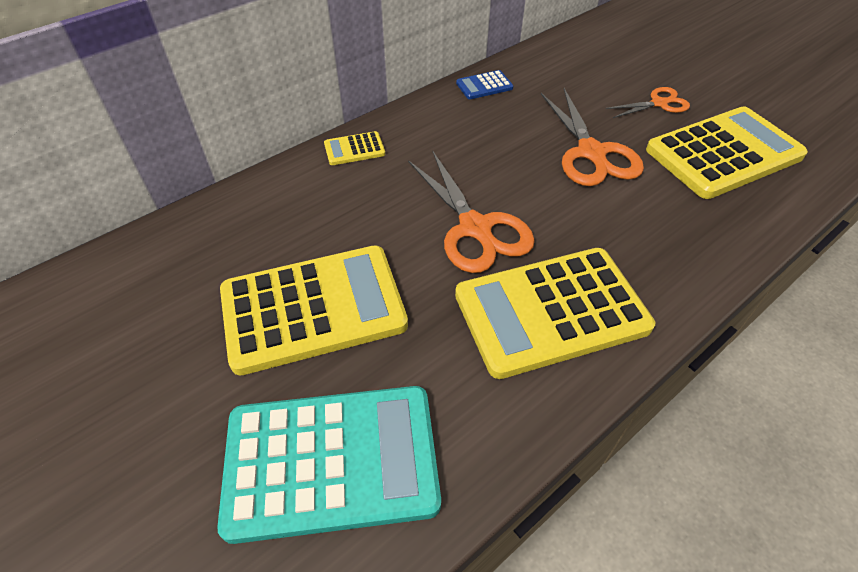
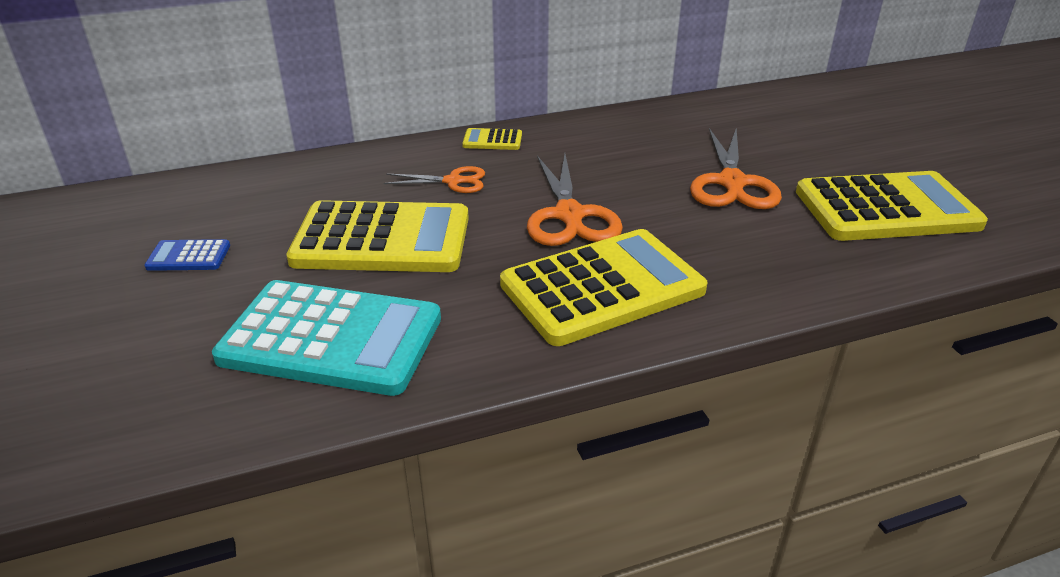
camera: 20 degrees right, 15 degrees down
(484, 86) = (654, 115): blue calculator -> blue calculator (188, 256)
(551, 311) = (602, 288): yellow calculator -> yellow calculator turned 150 degrees clockwise
(659, 103) = (840, 157): orange scissors -> orange scissors (454, 181)

